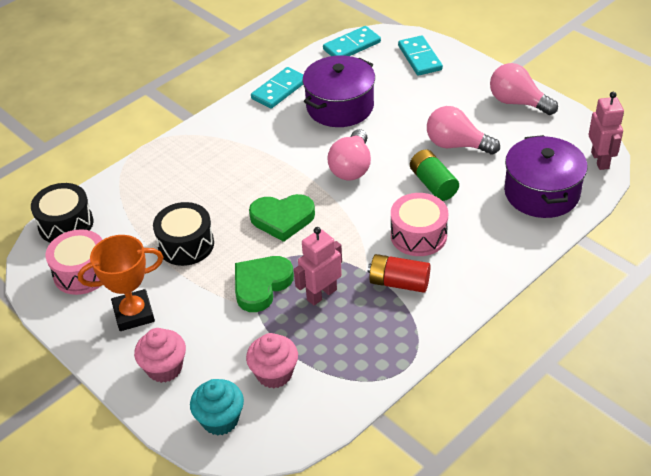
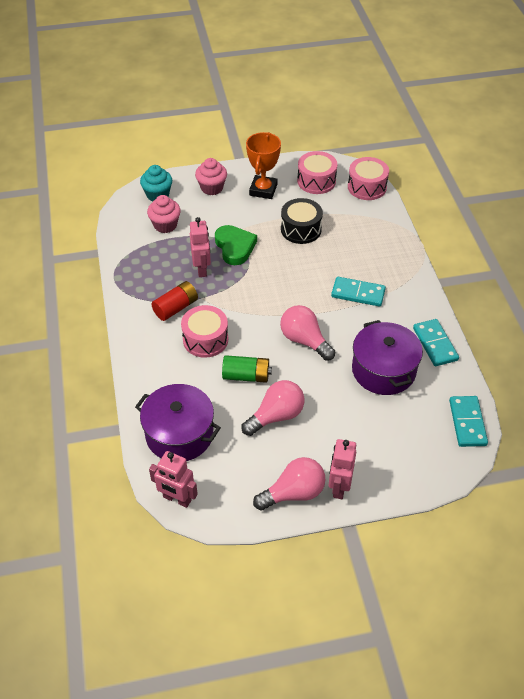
camera: 120 degrees right, 5 degrees up
(66, 224) = (367, 187): black drum -> pink drum
(282, 219) = (284, 281): green heart -> none
(419, 58) = (413, 461): turquoise domino -> turquoise domino (358, 293)
(484, 83) = (339, 487): none -> pink robot

